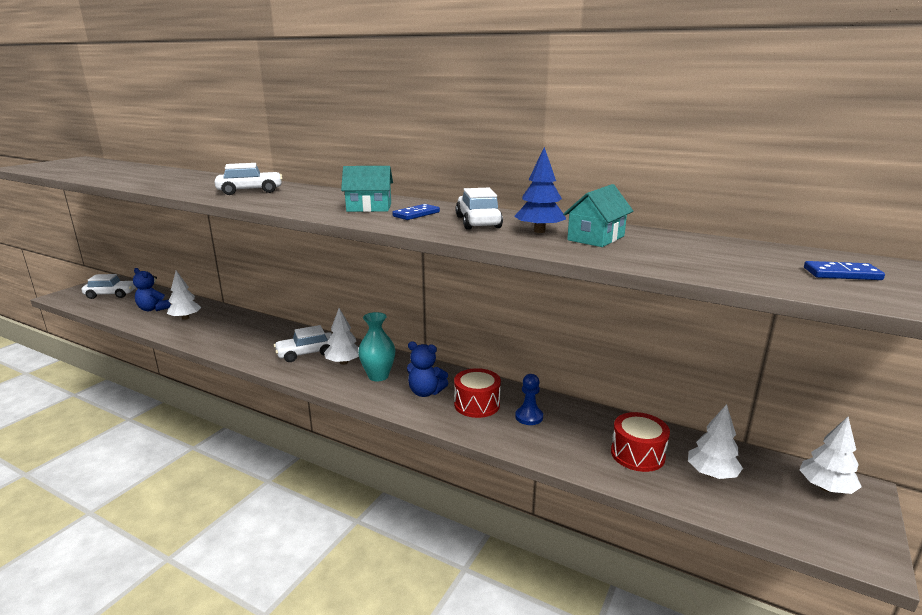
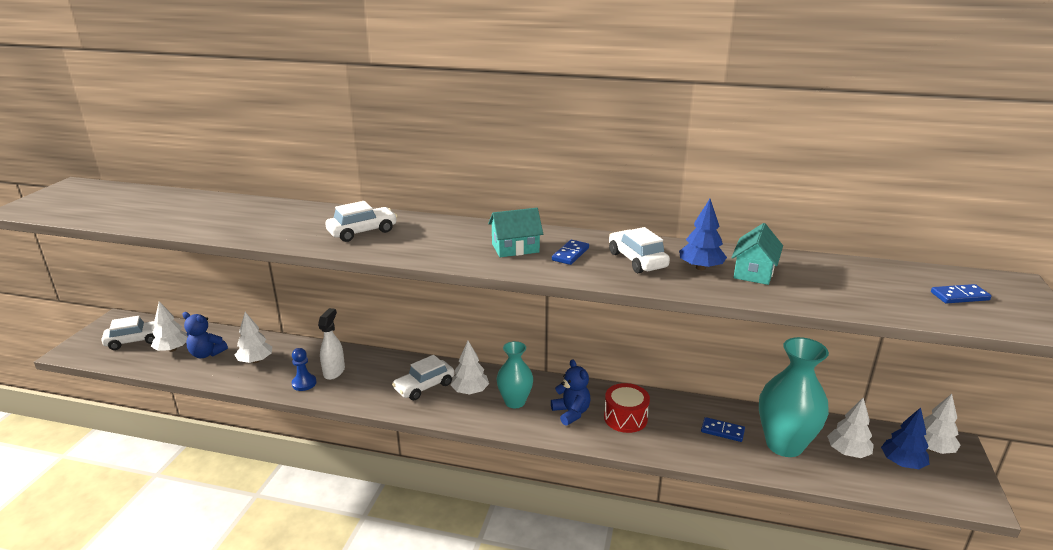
camera: 15 degrees left, 5 degrees up
(131, 303) = (172, 349): none -> white tree
(240, 333) = (334, 371): none -> white spray bottle
(425, 392) = (571, 413): blue teddy bear -> blue teddy bear turned 120 degrees counterclockwise
(529, 417) = (678, 423): blue pawn -> blue pawn (304, 383)
(573, 431) = (722, 431): none -> blue domino
(637, 454) = (784, 444): red drum -> turquoise vase
(777, 496) = (902, 463): none -> blue tree

